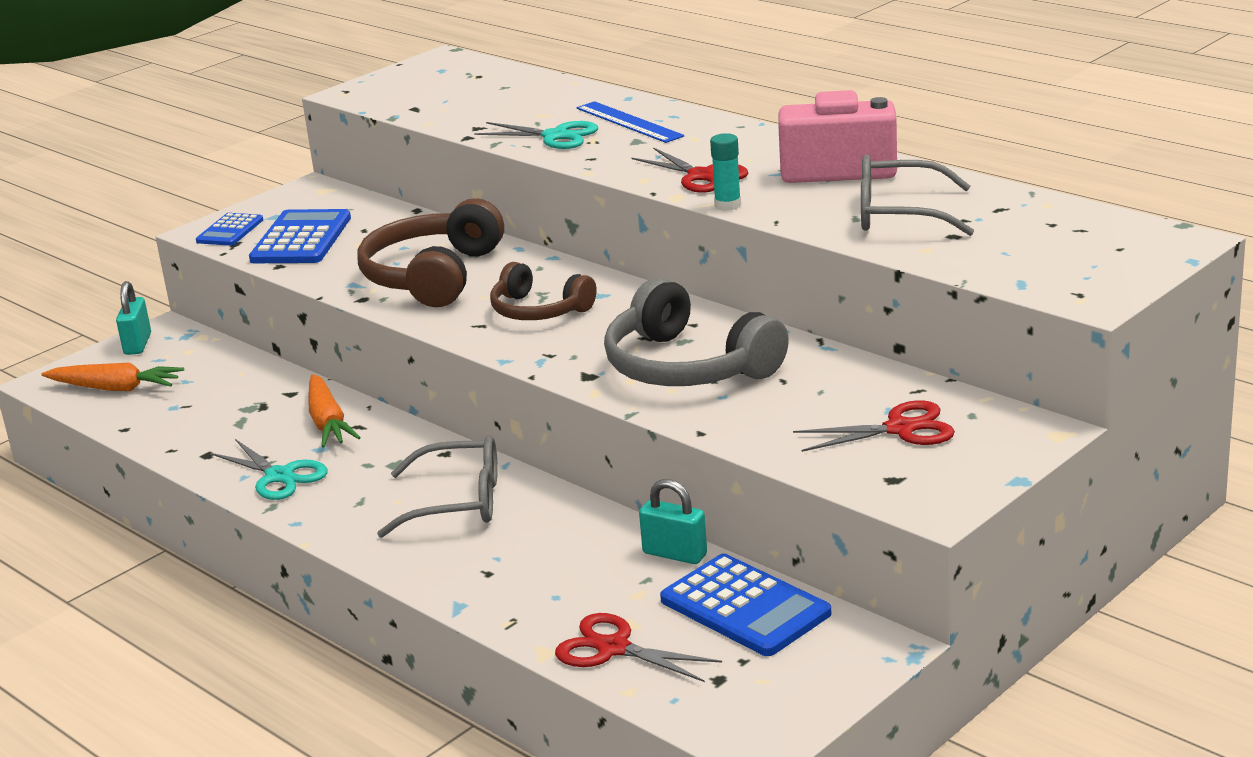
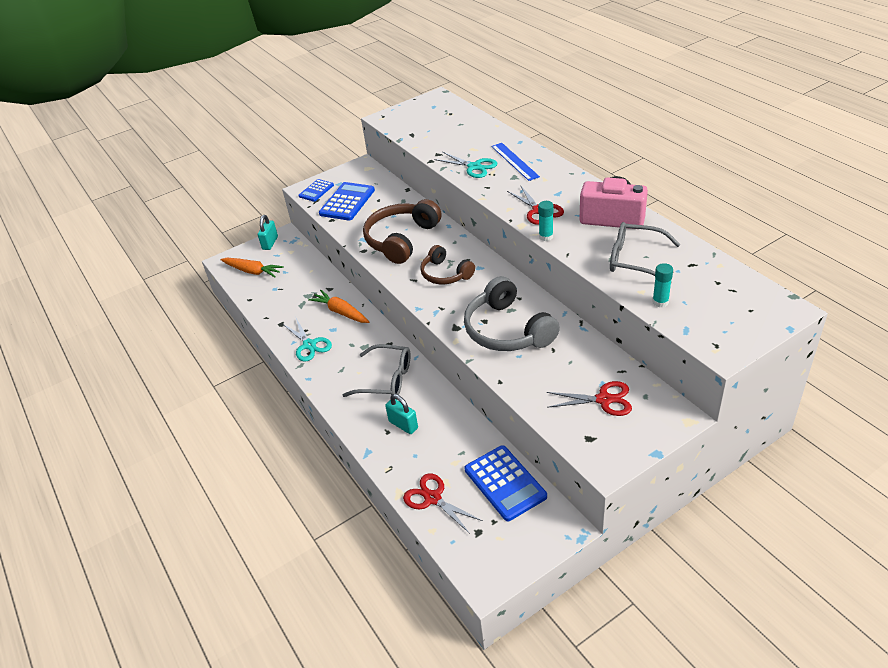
camera: 15 degrees right, 15 degrees up
(328, 422) = (341, 312): orange carrot -> orange carrot turned 135 degrees clockwise
(675, 554) = (480, 437): turquoise padlock -> turquoise padlock (403, 425)
(964, 257) = (660, 302): none -> turquoise glue stick

